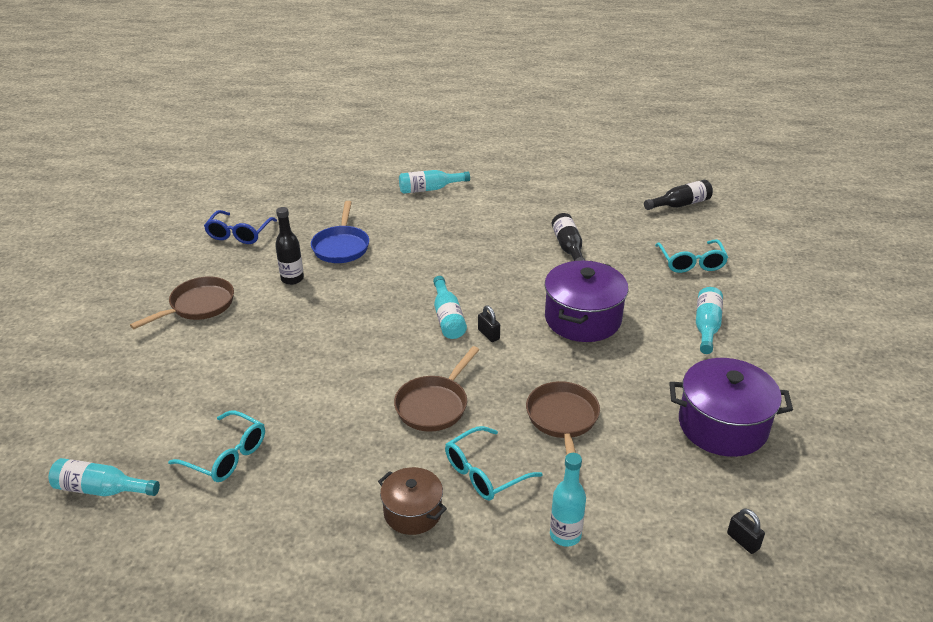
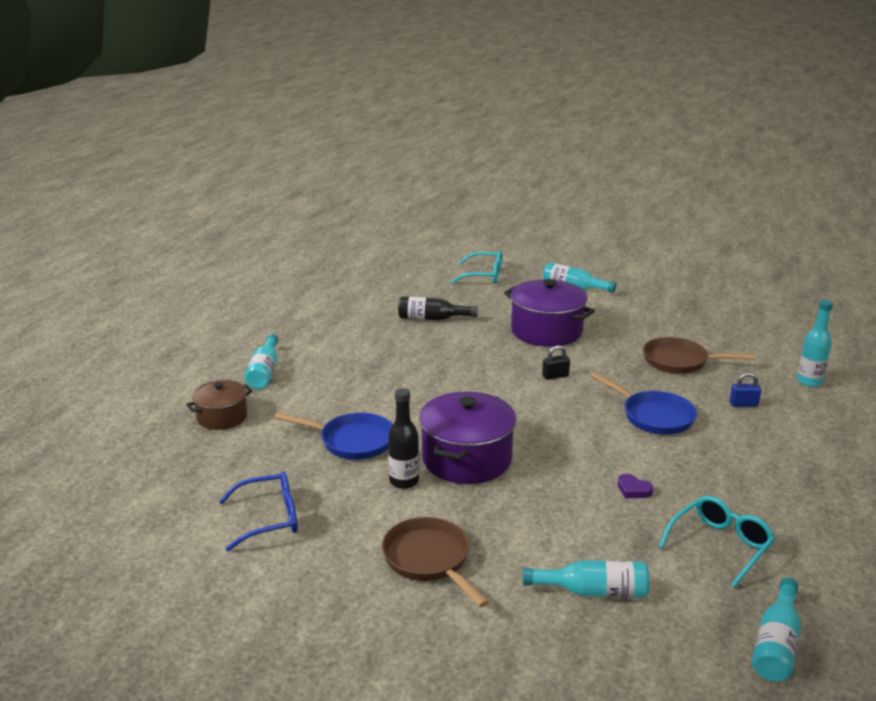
camera: 75 degrees left, 10 degrees down
(239, 234) = (270, 518): blue glasses -> blue glasses turned 45 degrees counterclockwise
(302, 399) = (633, 490): none -> purple heart
(412, 512) = (792, 443): brown pot -> brown pot (222, 417)
(434, 405) = (654, 416): brown pan -> blue pan
(448, 317) = (521, 393): turquoise bottle -> turquoise bottle (593, 591)
(484, 473) = (743, 404): turquoise glasses -> blue padlock
(680, 204) = (391, 262): black bottle -> none
(722, 425) = (692, 306): purple pot -> purple pot (467, 459)
(743, 541) = (806, 323): black padlock -> none

